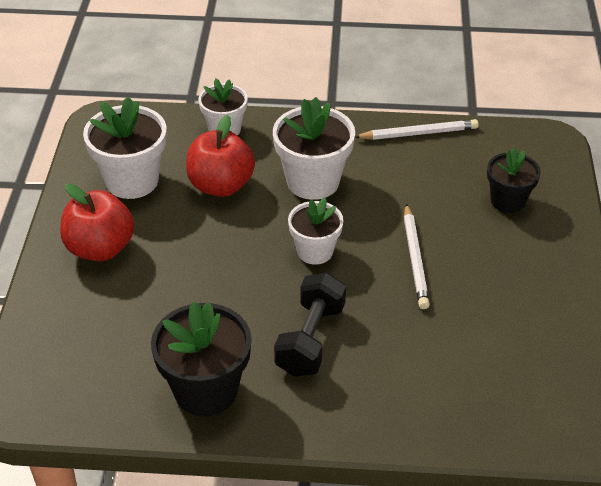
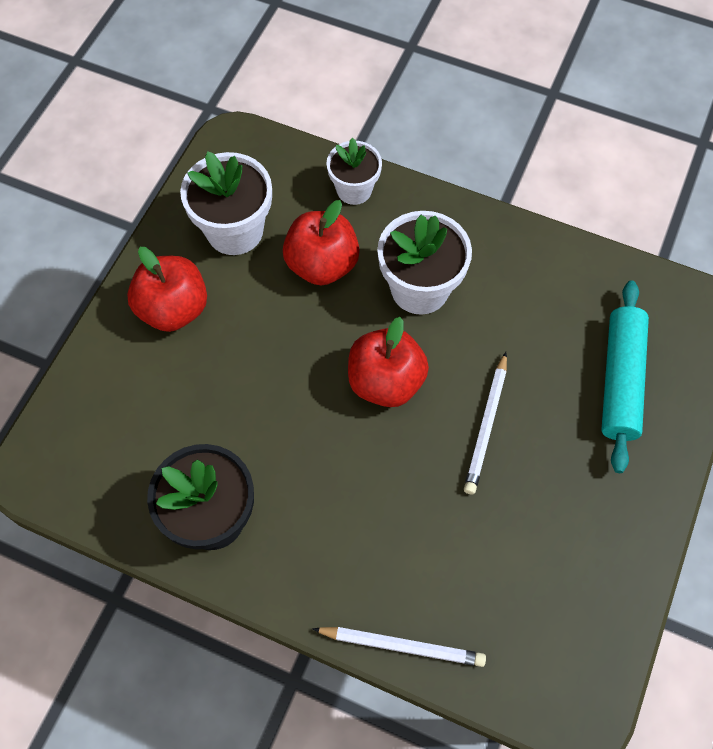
camera: 20 degrees right, 20 degrees up
(310, 339) = (337, 492): black dumbbell -> none
(315, 251) = (385, 382): white flower pot -> red apple
(419, 133) = (561, 257): white pencil -> white pencil (402, 646)
(507, 201) = (620, 380): black flower pot -> turquoise rolling pin

